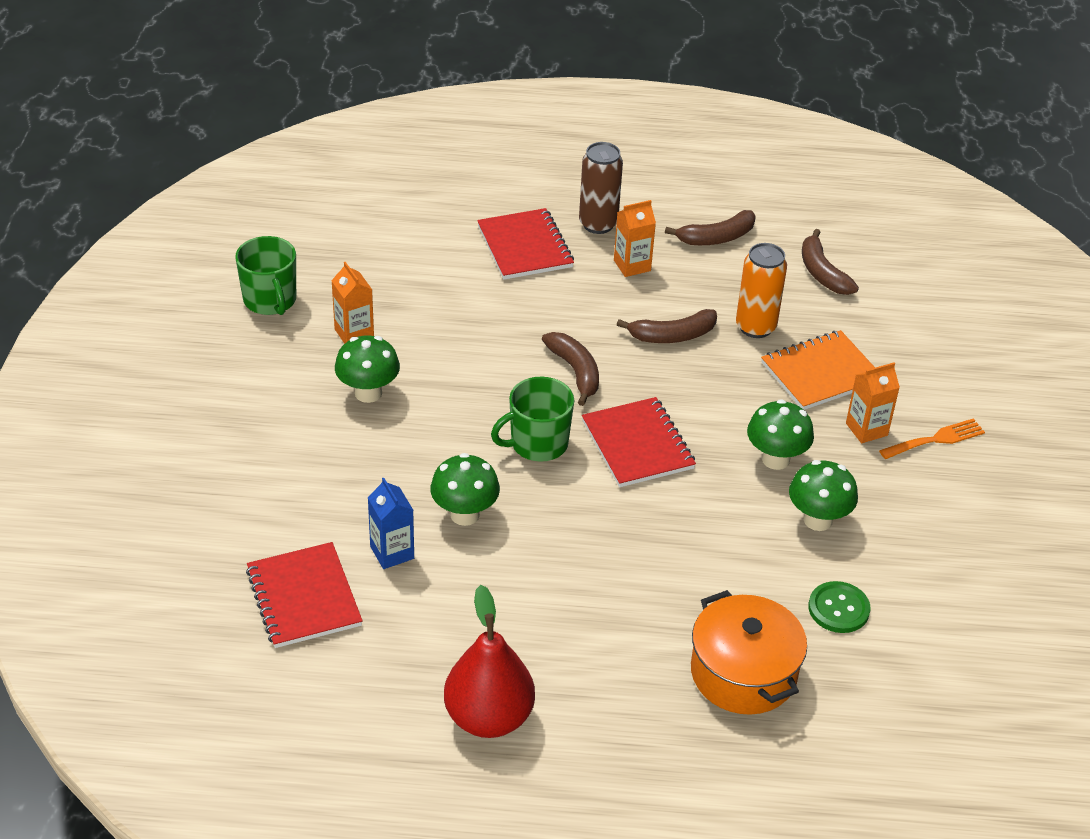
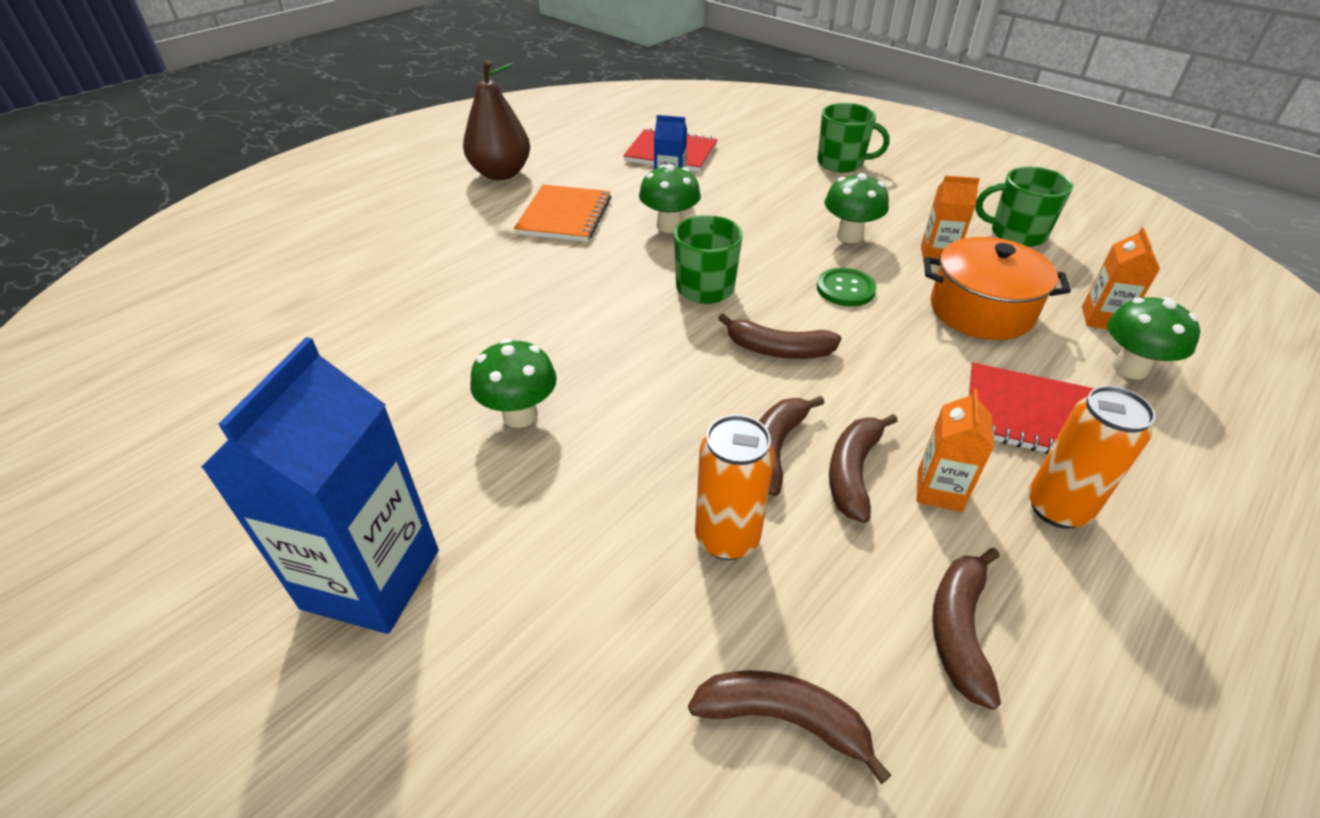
camera: 130 degrees right, 0 degrees up
(209, 451) = (841, 163): none -> green mug
(489, 717) = (501, 173): red pear -> brown pear
(598, 224) = (1057, 508): brown can -> orange can
(638, 445) = (642, 338): red notebook -> none
(655, 300) = (853, 472): none -> brown banana
(743, 673) = (372, 270): orange pot -> orange pot (981, 310)
(818, 520) = (422, 395): green mushroom -> green mushroom (1130, 368)
(821, 373) = (589, 546): orange notebook -> orange notebook (565, 216)
(838, 609) = (336, 347): green button -> green button (845, 289)
(866, 429) = (465, 520): orange carton -> orange carton (1102, 319)
(936, 439) = (371, 579): orange fork -> blue carton

